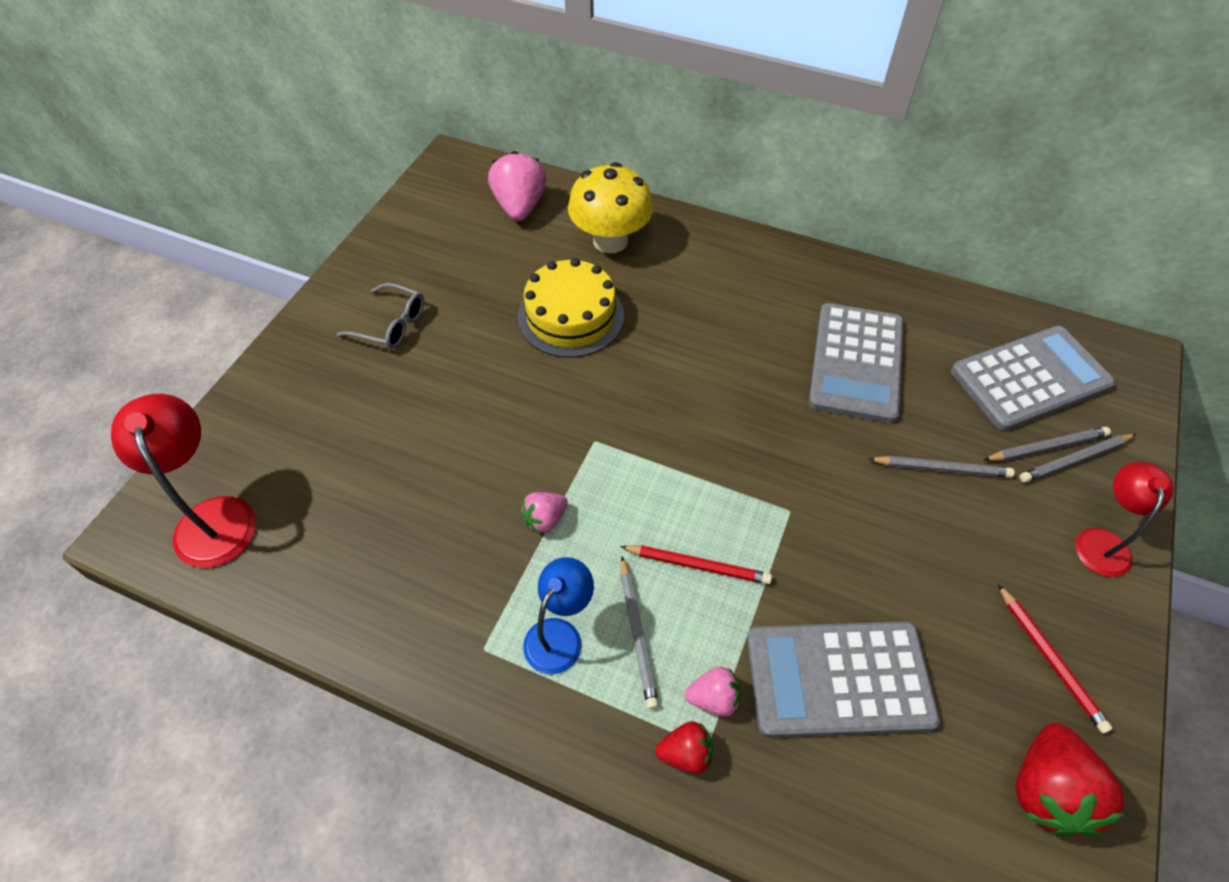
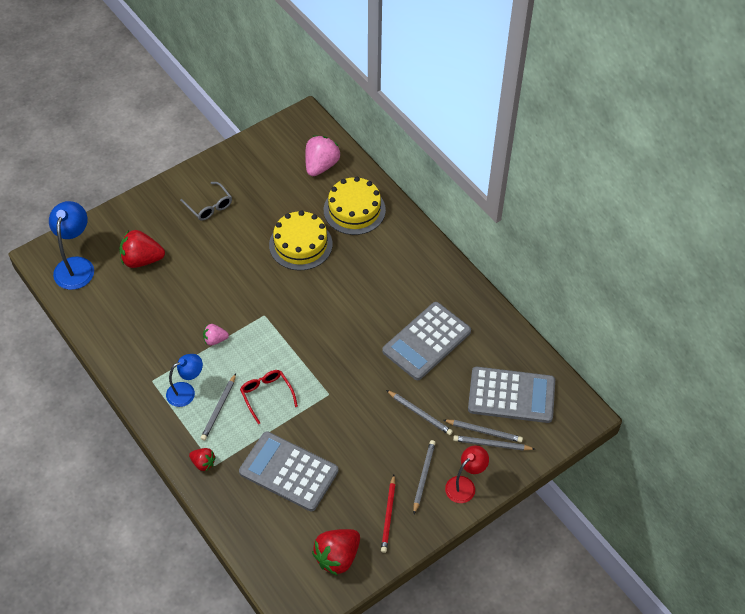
camera: 30 degrees right, 0 degrees up
(212, 517) = (76, 266): red lamp -> blue lamp
(330, 452) = (142, 260): none -> red strawberry
(610, 241) = (354, 210): yellow mushroom -> yellow cake
(697, 565) = (266, 395): red pencil -> red glasses
(713, 698) = (230, 450): pink strawberry -> none
(1037, 562) = (423, 477): none -> grey pencil

